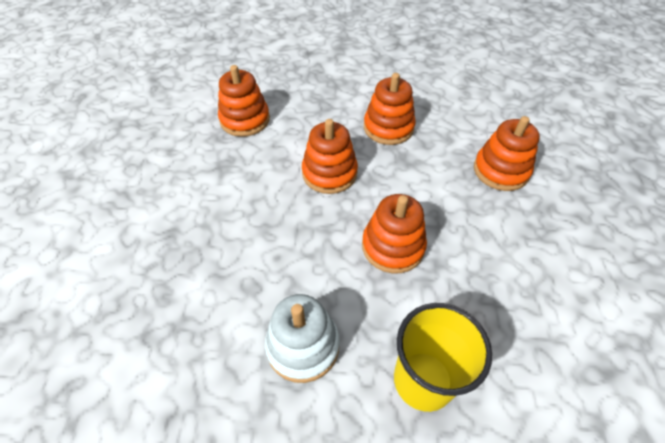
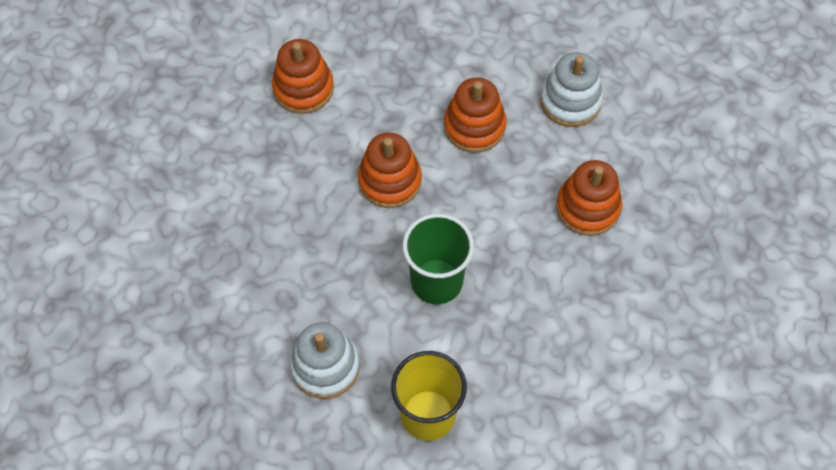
camera: 10 degrees right, 10 degrees up
(393, 246) = (436, 281): orange stacking toy -> green cup
(456, 103) = (570, 101): none -> white stacking toy

